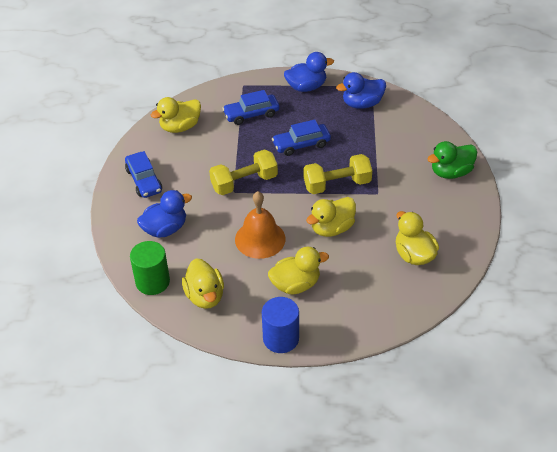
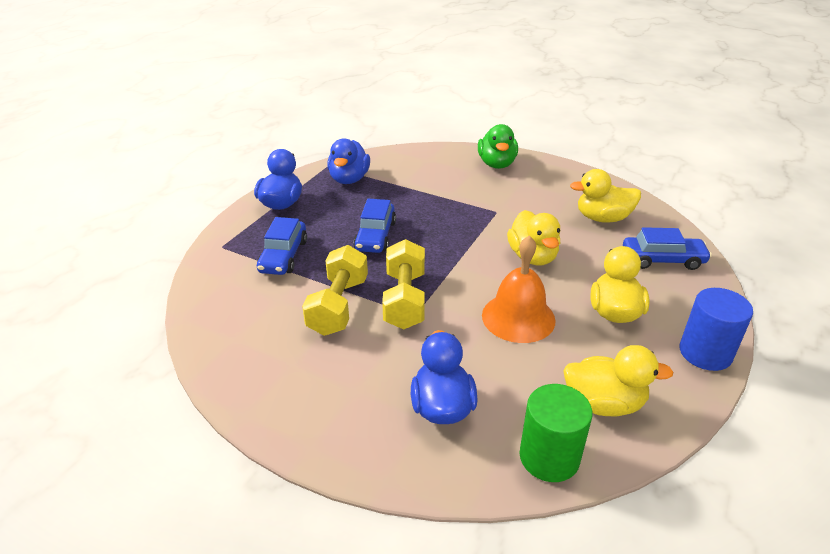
camera: 65 degrees left, 10 degrees down
(144, 180) = (317, 400): blue car -> blue car (662, 260)
(180, 127) = (239, 326): yellow duck -> none
(337, 184) = (463, 232): yellow dumbbell -> yellow dumbbell (338, 306)

